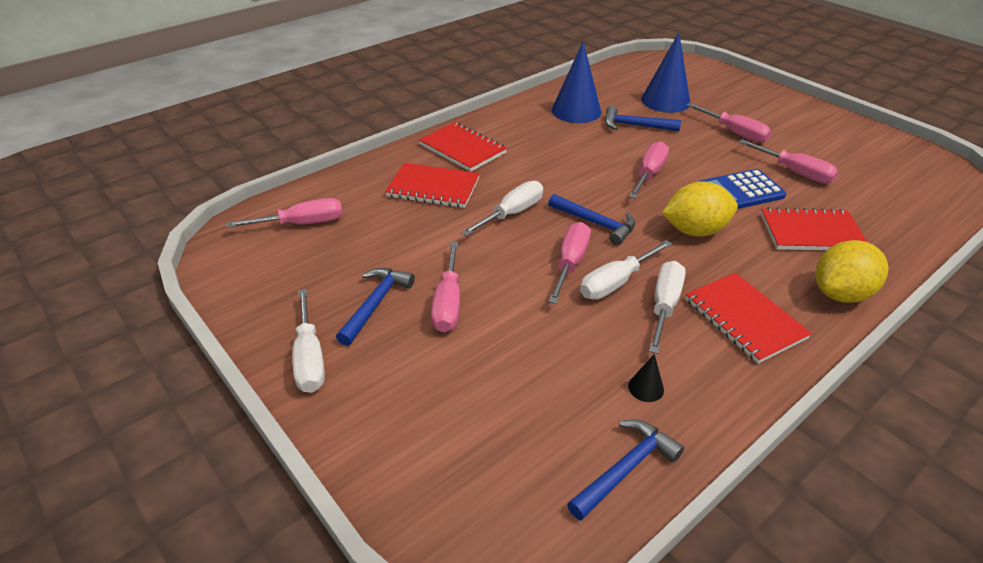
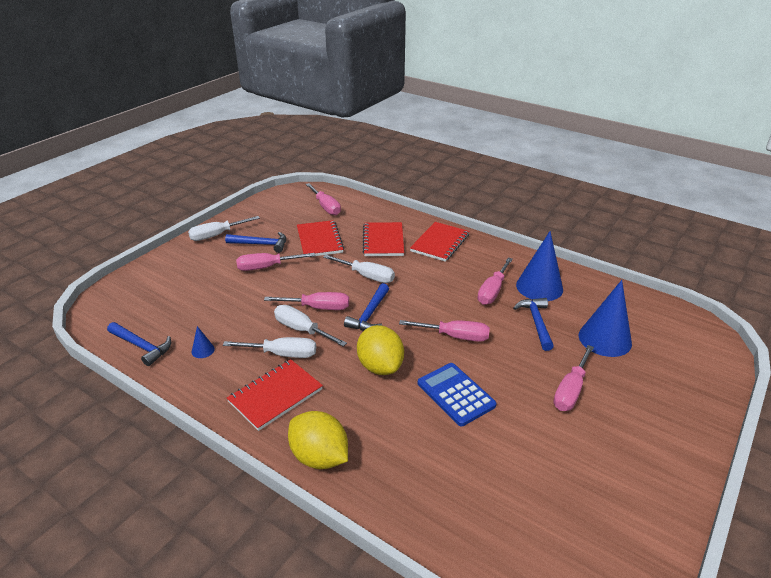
camera: 75 degrees right, 5 degrees down
(646, 388) = (203, 350): black cone -> blue cone
(794, 172) = (515, 436): pink screwdriver -> pink screwdriver (492, 291)
(811, 232) = (407, 443): red notebook -> red notebook (319, 240)

